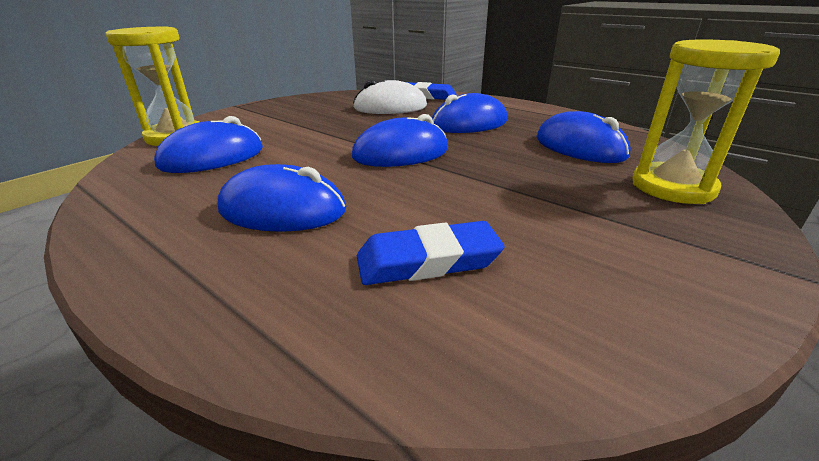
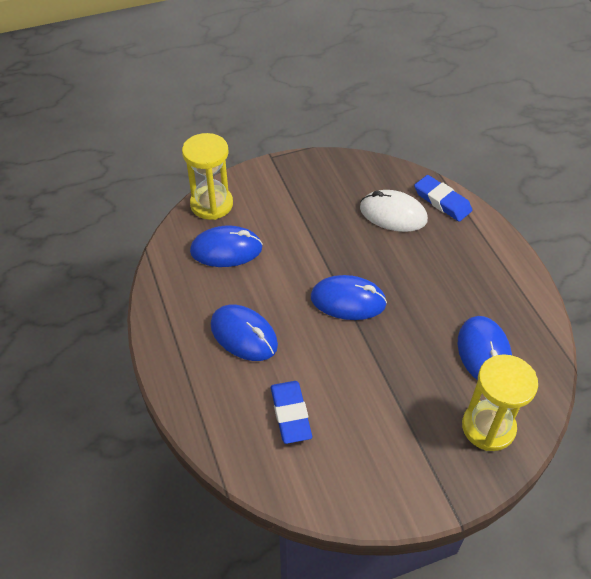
camera: 30 degrees right, 20 degrees up
(428, 261) = (290, 414): blue eraser -> blue eraser turned 60 degrees clockwise
(469, 123) = (434, 276): blue mouse -> none

